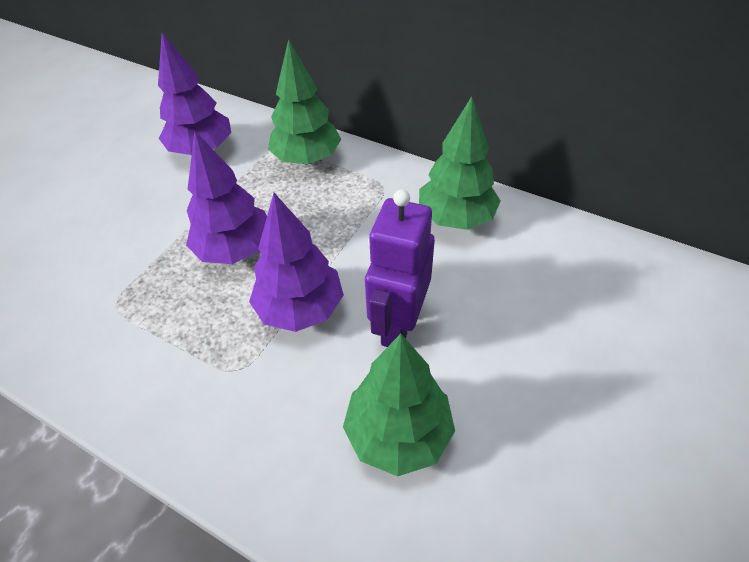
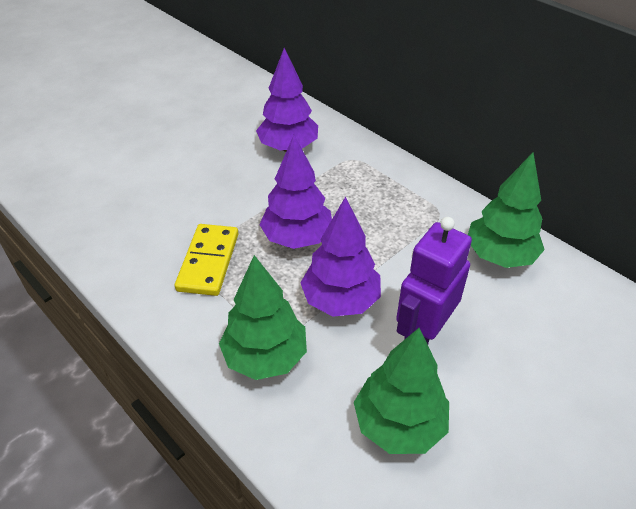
camera: 15 degrees right, 5 degrees down
(136, 302) = (208, 262): none -> yellow domino
(307, 159) = (377, 174): green tree -> green tree (265, 357)

